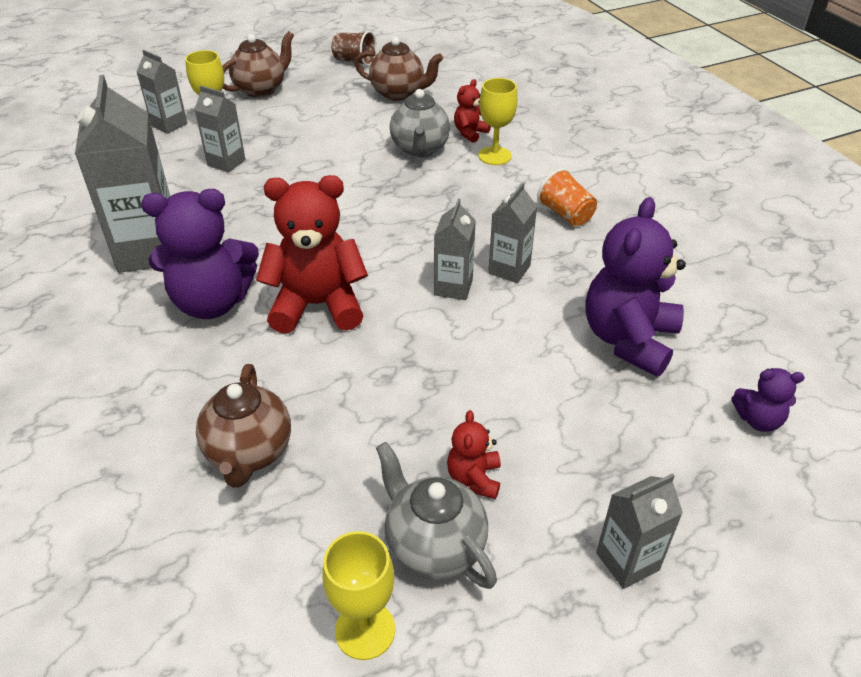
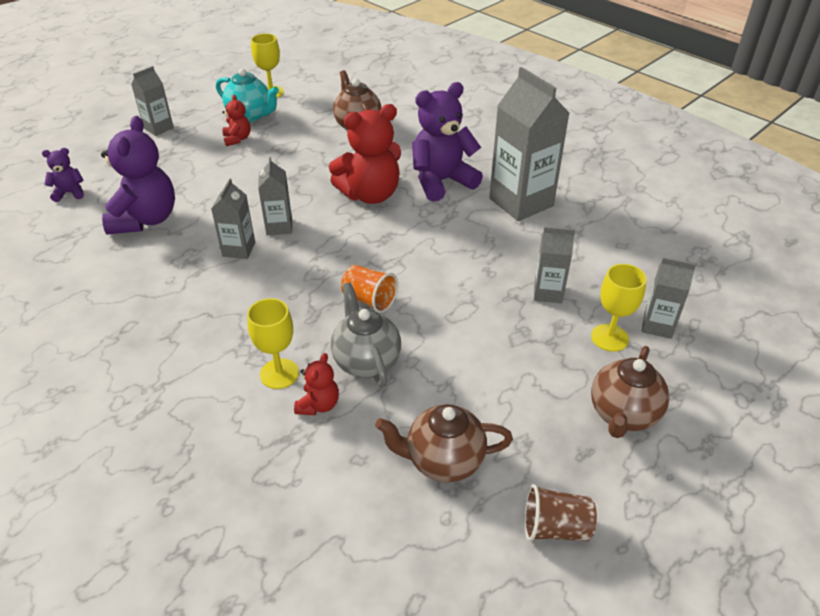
camera: 160 degrees right, 0 degrees up
(434, 546) = (250, 116): grey teapot -> turquoise teapot
(565, 214) = (193, 313): orange cup -> orange cup (369, 300)

